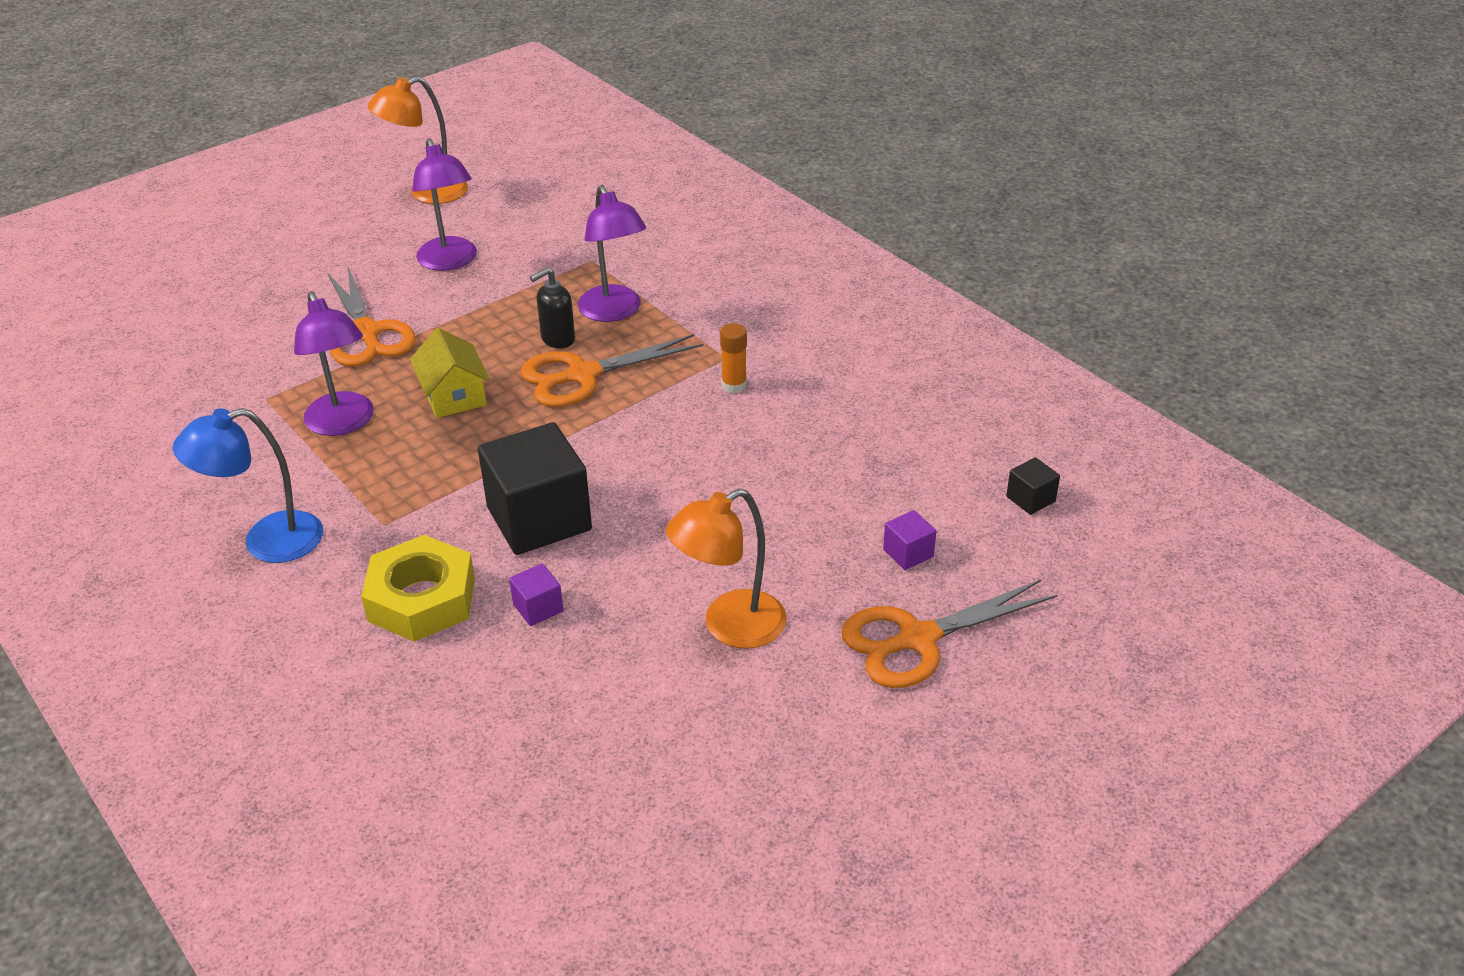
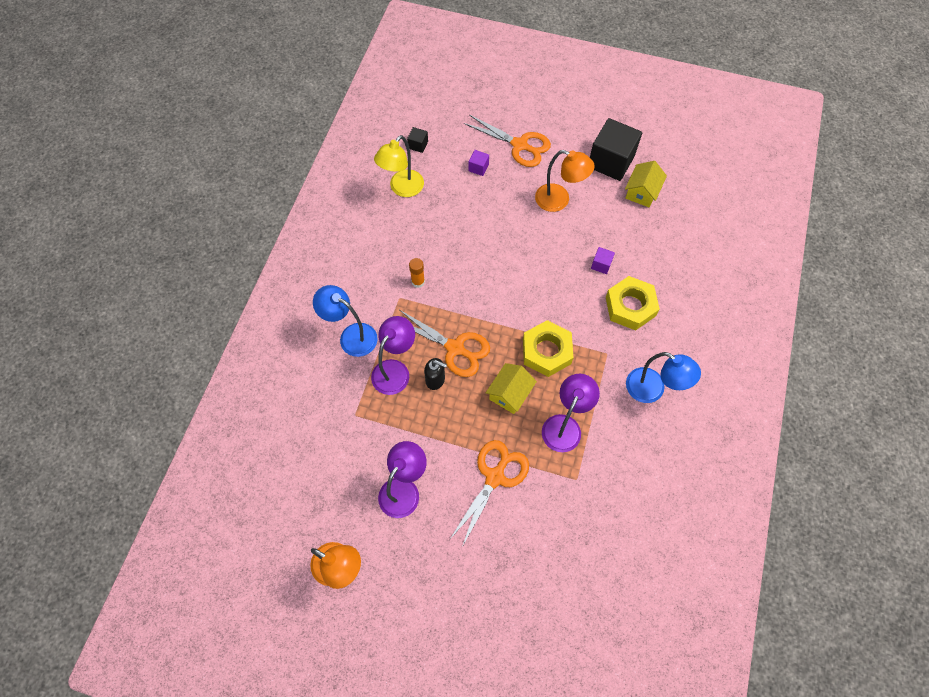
camera: 125 degrees left, 25 degrees up
(468, 460) = (546, 351): none -> yellow nut
(539, 519) = (557, 298): black cube -> black cube (611, 161)
(627, 771) = (642, 192): none -> yellow house
(710, 295) = (351, 336): none -> blue lamp
(939, 440) = (402, 189): none -> yellow lamp

